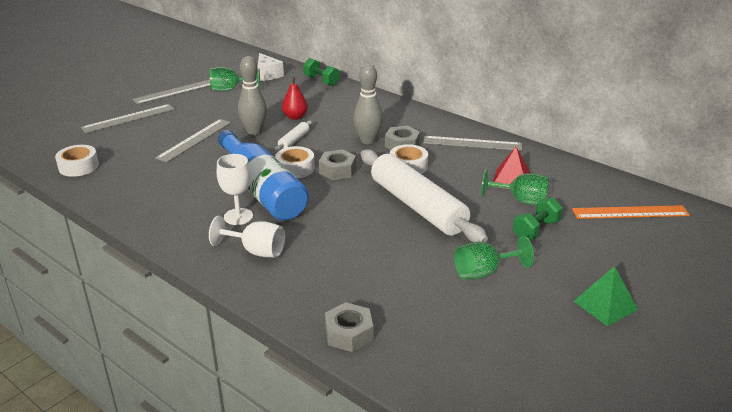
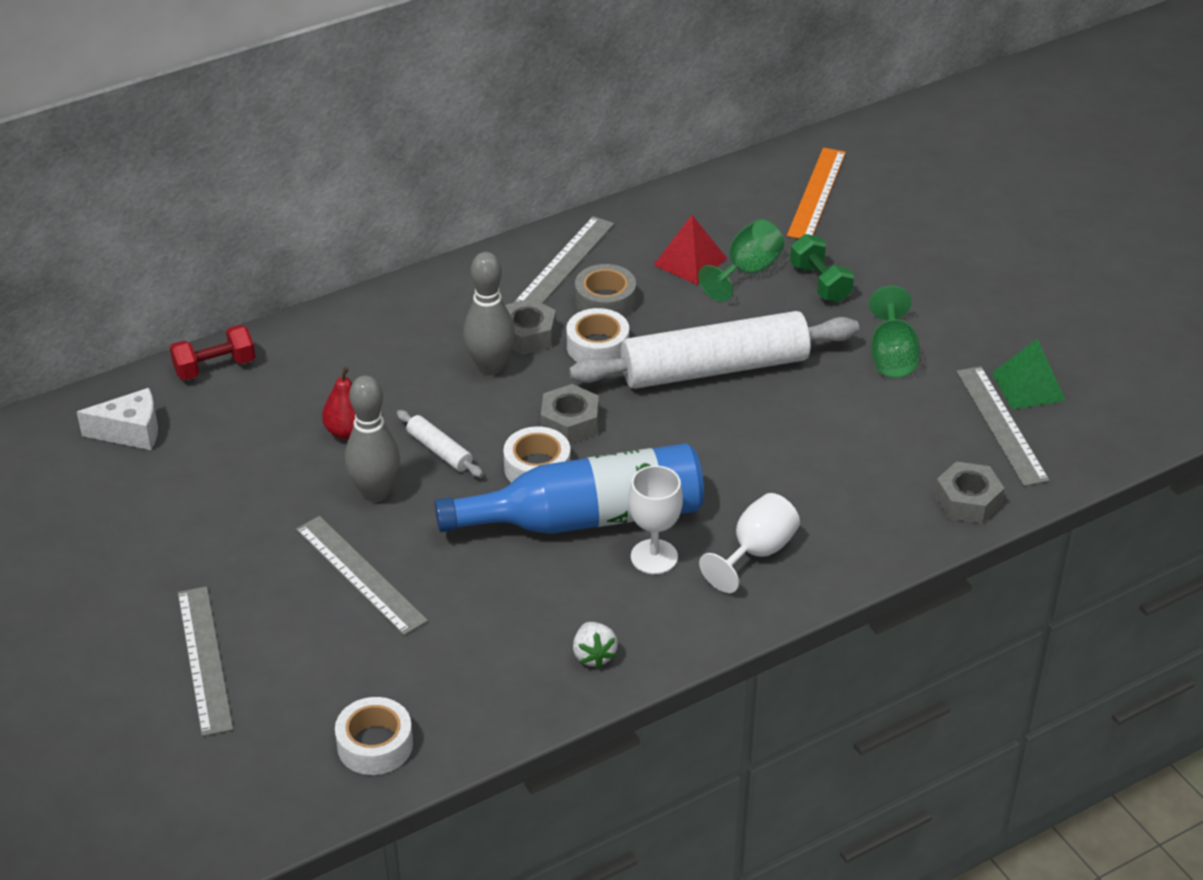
camera: 70 degrees left, 10 degrees up
(152, 212) = (593, 655): none -> white strawberry
(176, 91) = (118, 576): grey ruler -> grey ruler (1001, 425)
(230, 90) = (167, 496): green goblet -> none
(321, 81) = (215, 367): green dumbbell -> red dumbbell
(450, 161) = (605, 301): none -> grey tape
(605, 305) = (987, 285): green pyramid -> green pyramid (1028, 386)

